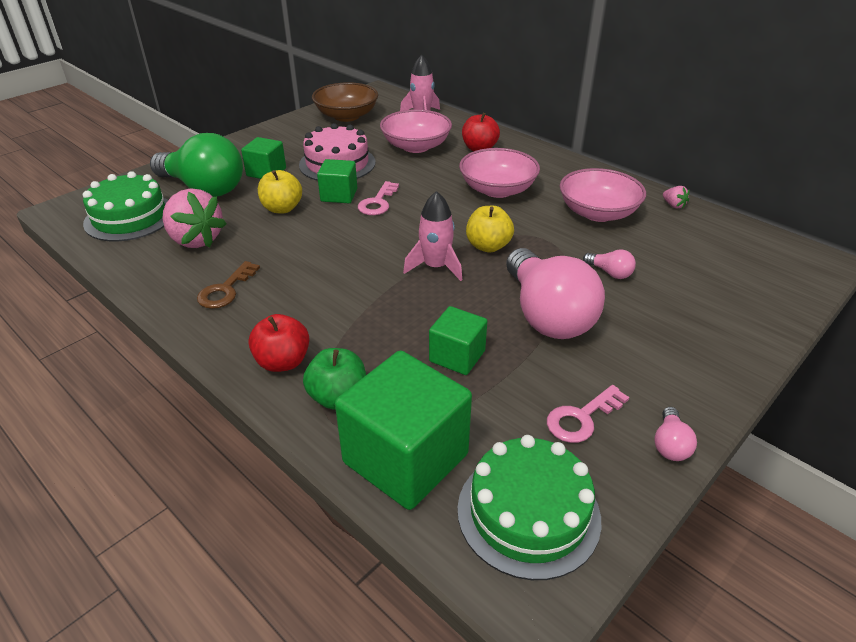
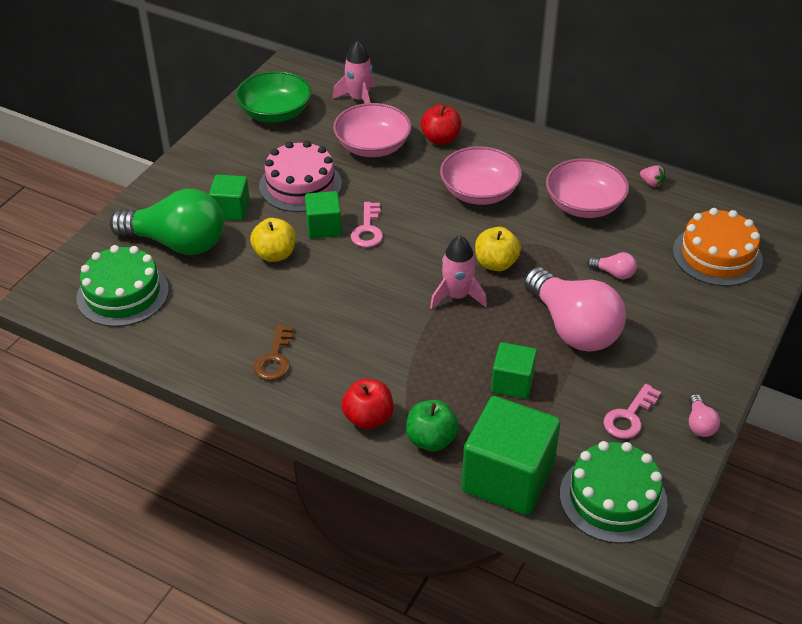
camera: 15 degrees left, 5 degrees up
(196, 240) = (210, 308): pink strawberry -> none
(346, 116) = (275, 113): brown bowl -> green bowl
(731, 274) = (717, 255): none -> orange cake

